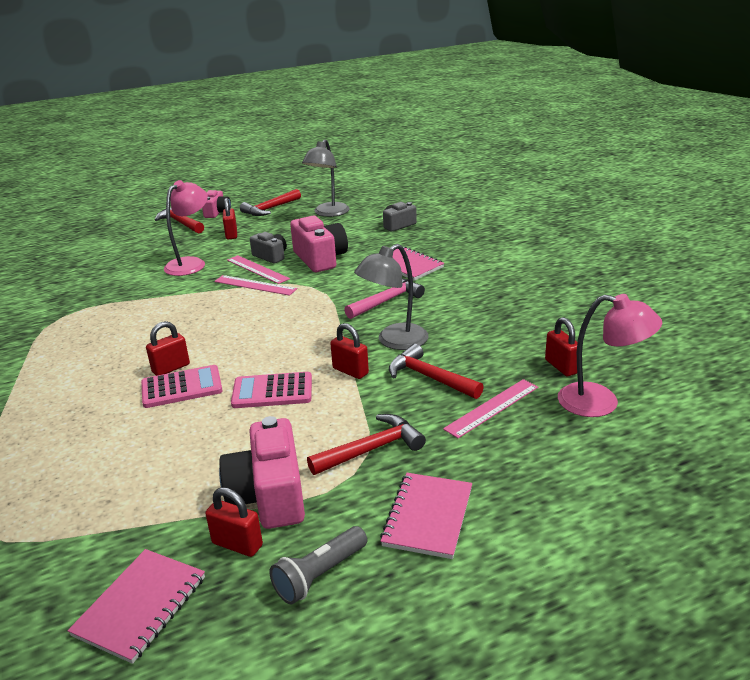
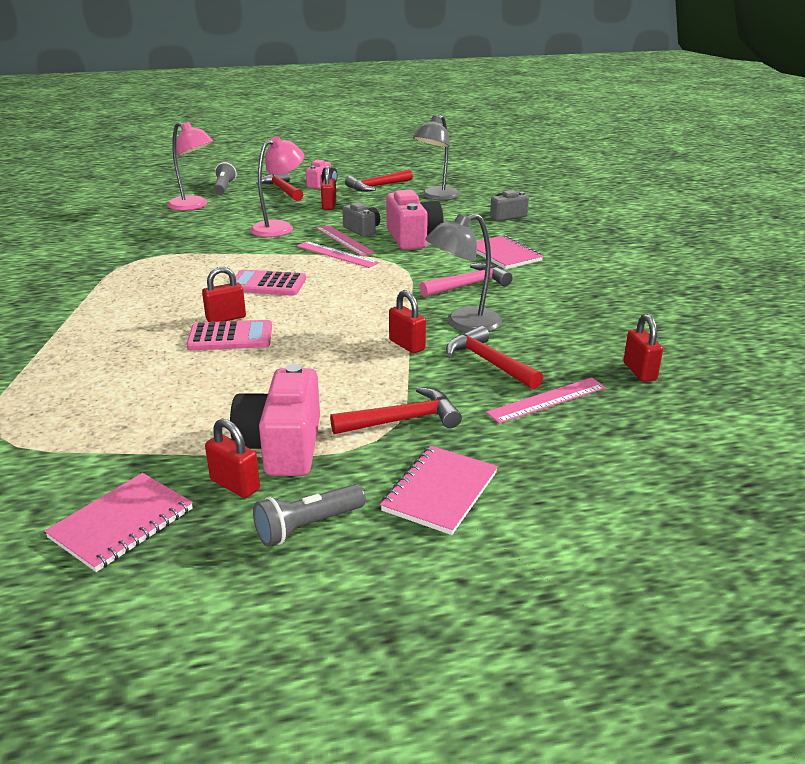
camera: 10 degrees right, 0 degrees up
(123, 227) = (224, 187): none -> grey flashlight
(272, 391) = (319, 353): pink calculator -> pink calculator (267, 284)
(601, 402) = (672, 412): pink lamp -> pink lamp (194, 206)

